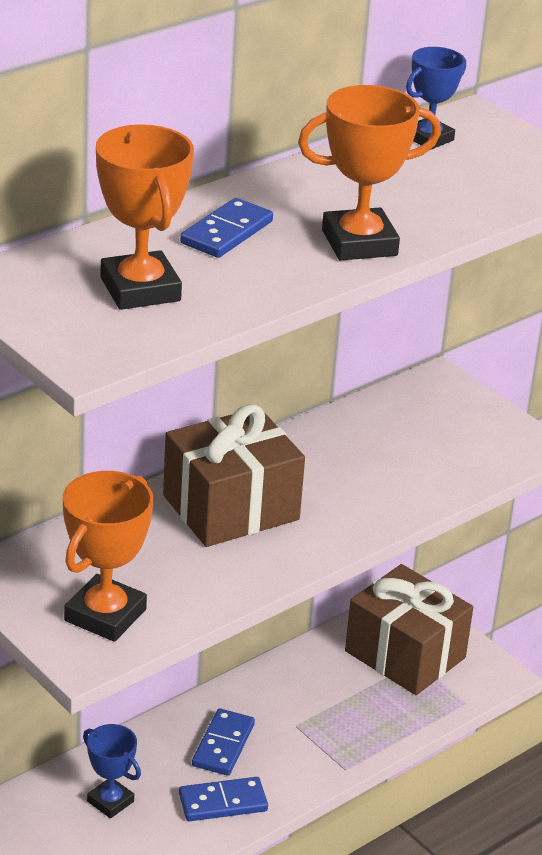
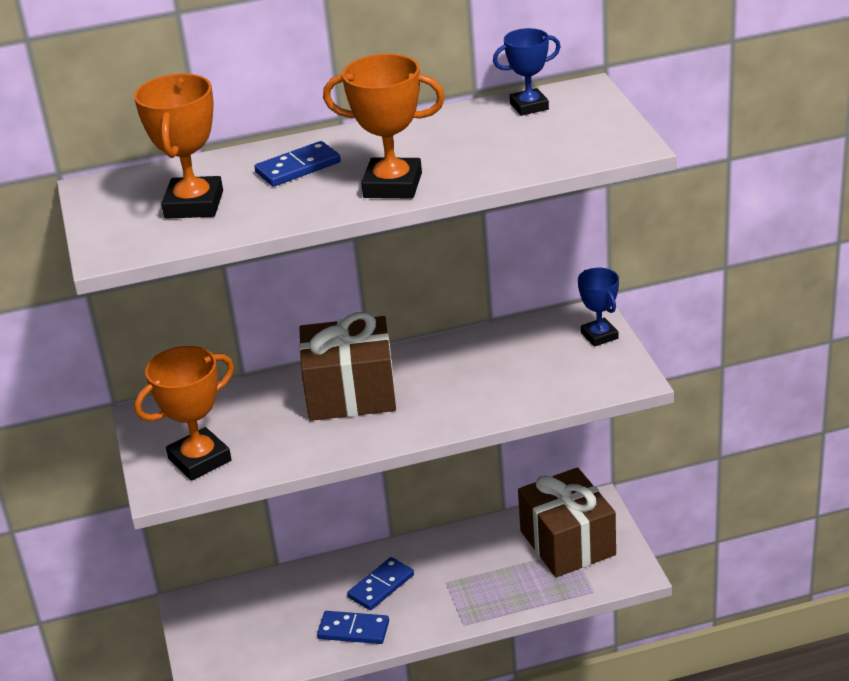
camera: 30 degrees right, 0 degrees up
(110, 801) = (273, 611): blue trophy -> blue trophy (599, 336)

